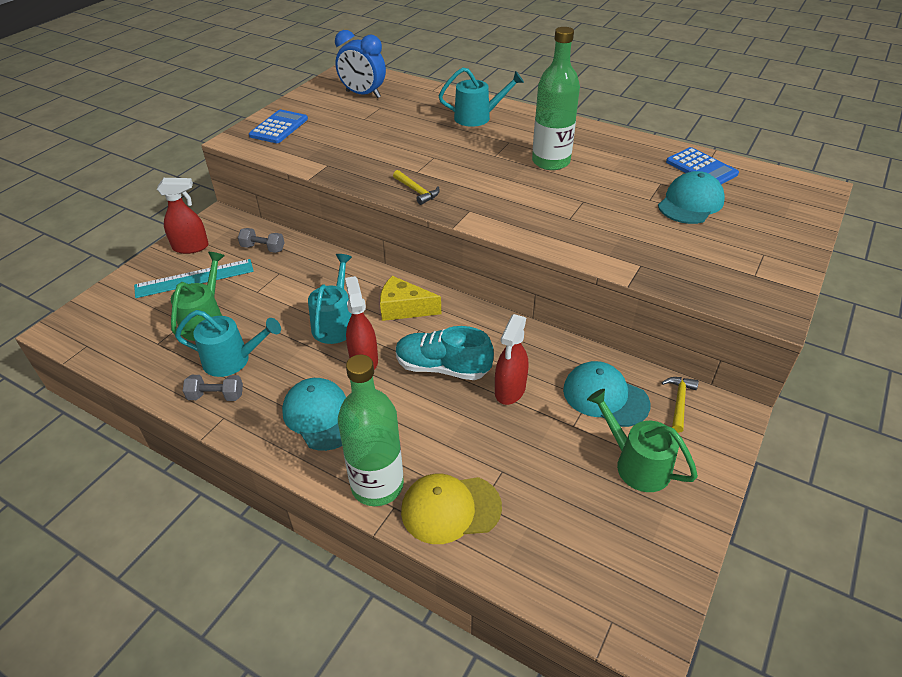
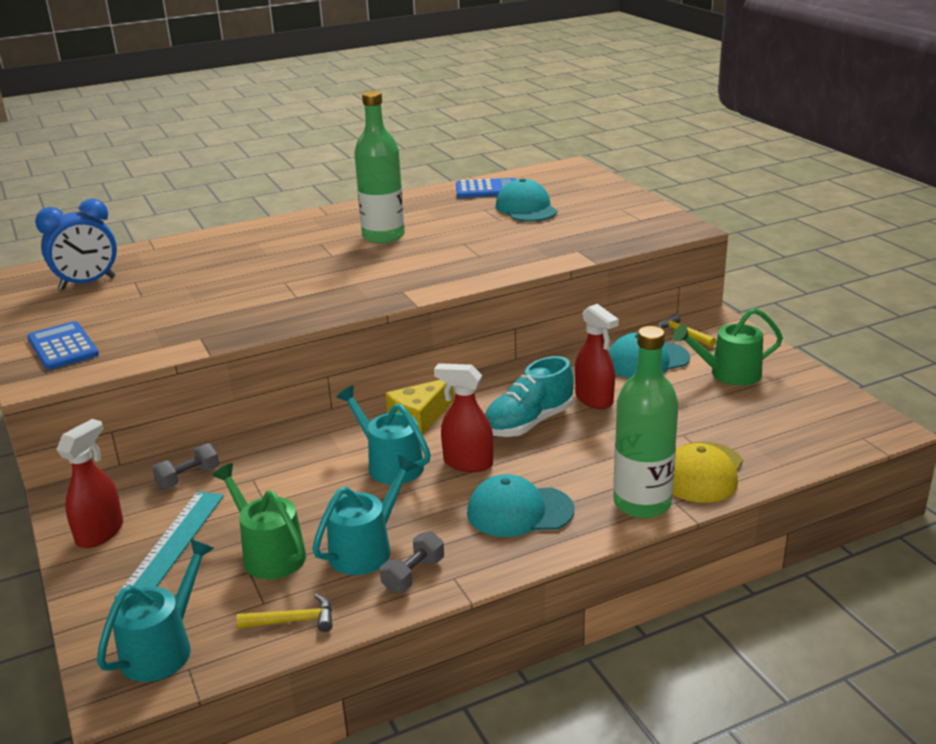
camera: 55 degrees left, 15 degrees down
(417, 191) = (331, 305): yellow hammer -> yellow hammer (293, 621)
(477, 117) = (250, 243): turquoise watering can -> turquoise watering can (163, 648)

